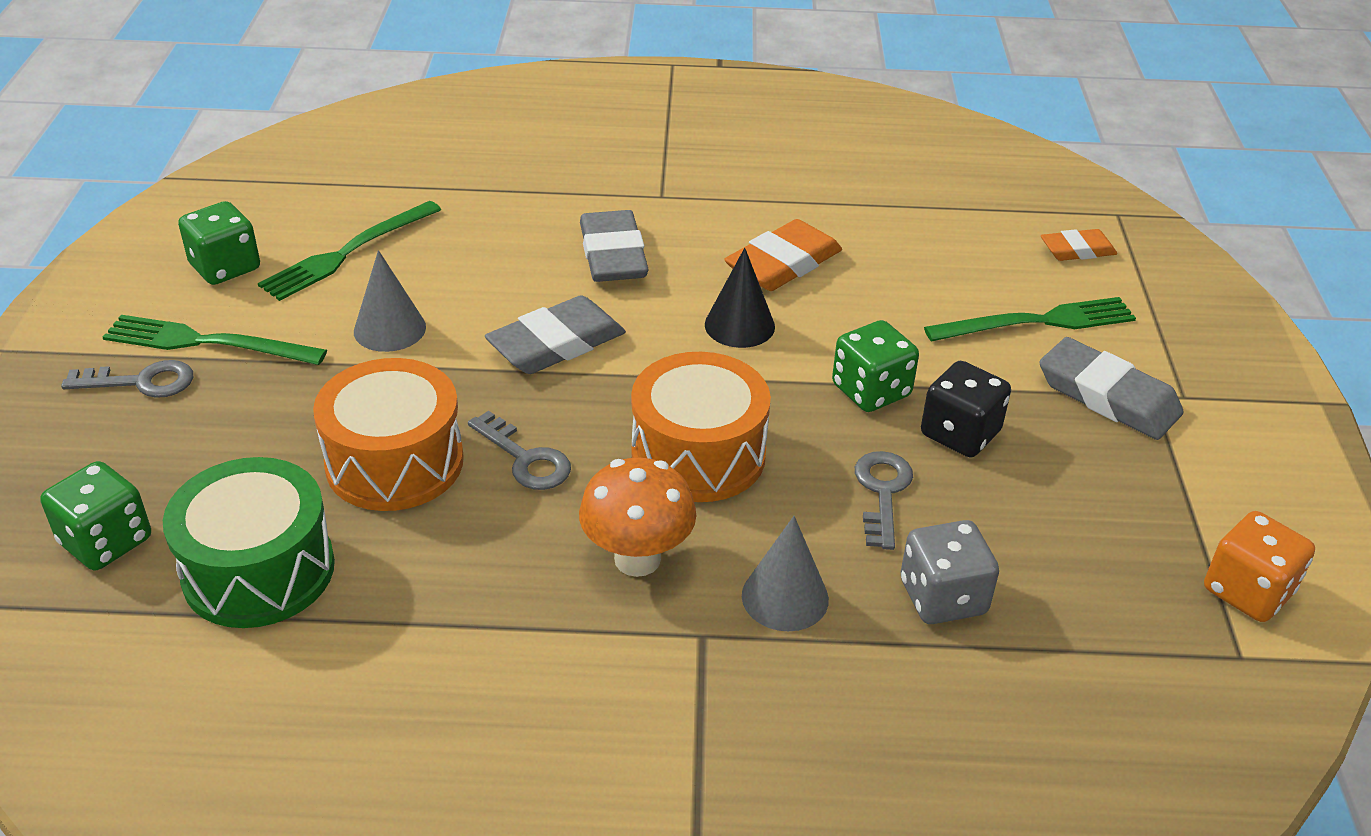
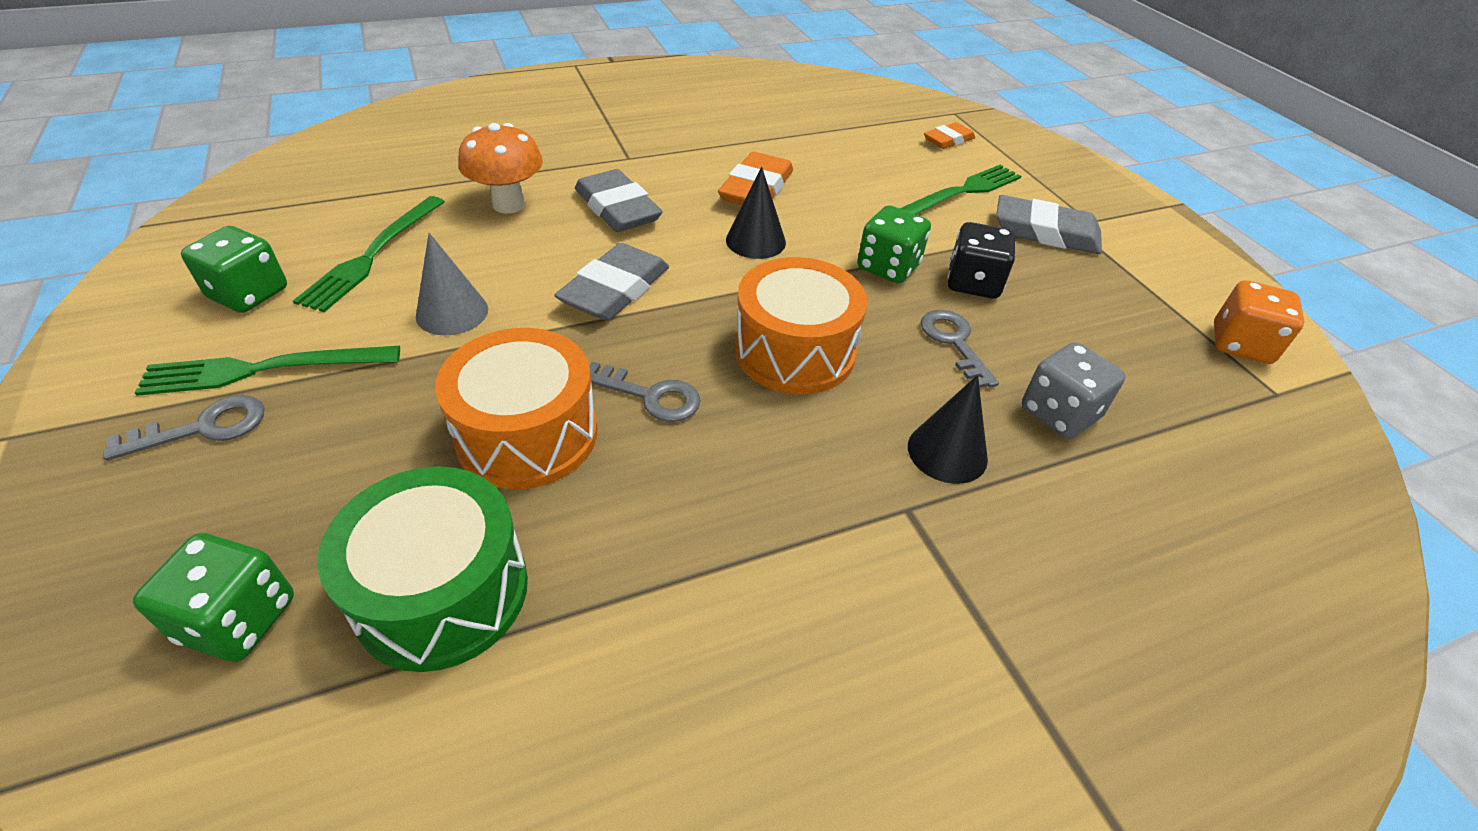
camera: 25 degrees left, 5 degrees up
(637, 559) = (806, 457): orange mushroom -> orange mushroom (509, 204)
(785, 597) = (947, 452): grey cone -> black cone

